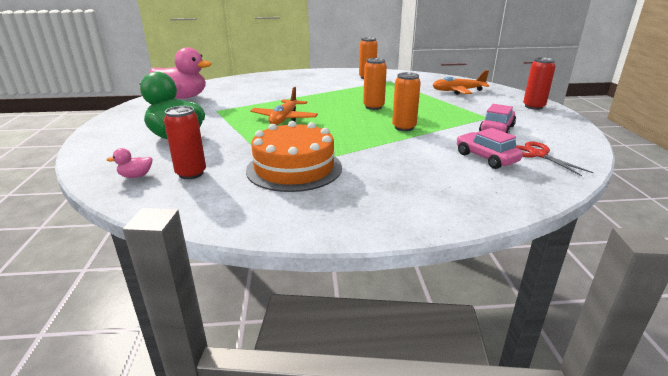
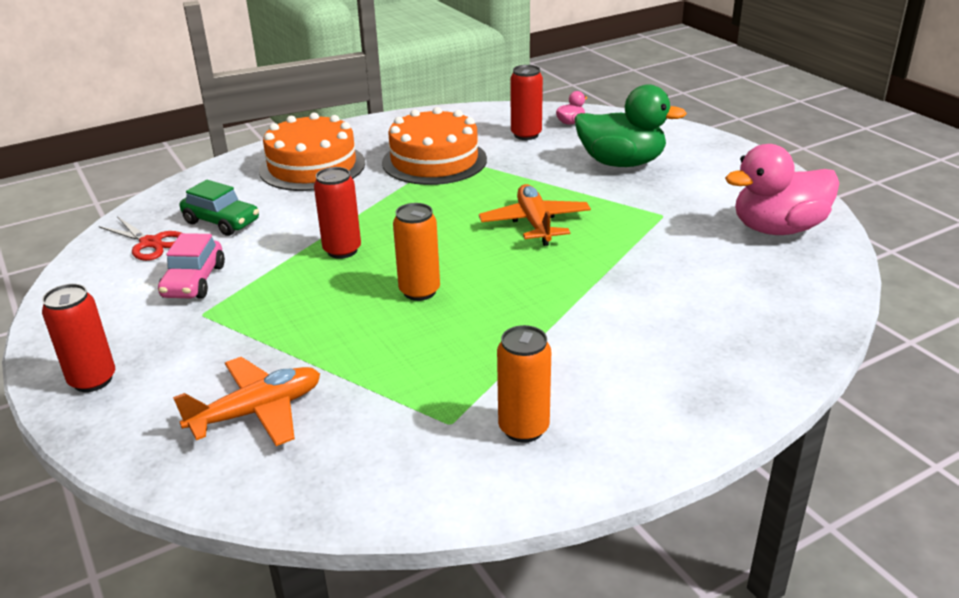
camera: 155 degrees right, 5 degrees up
(402, 188) = (312, 166): none -> orange cake
(404, 127) = (342, 250): orange can -> red can
(486, 158) = (221, 222): pink car -> green car

